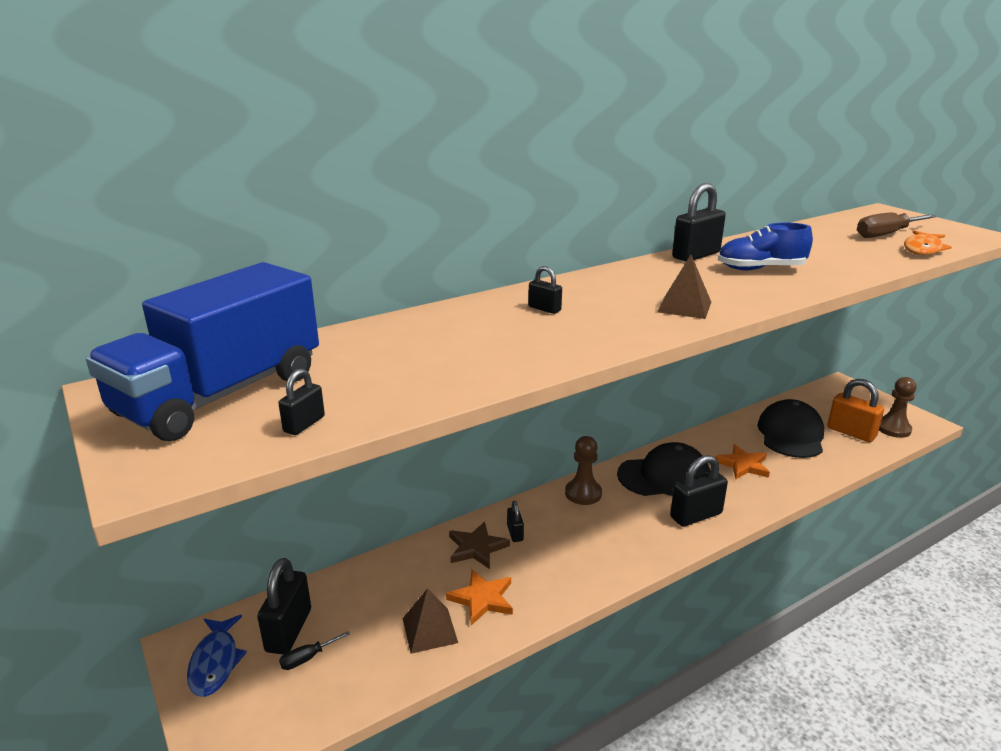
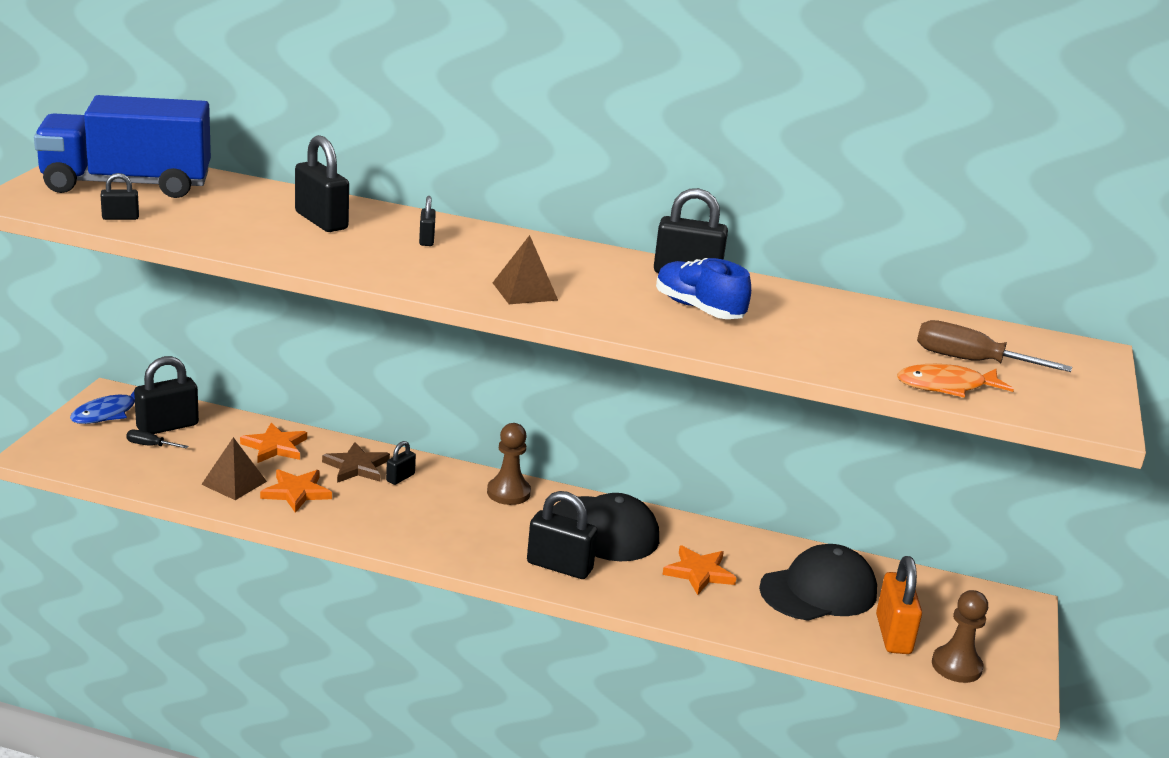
camera: 45 degrees right, 0 degrees up
(399, 578) = (275, 446): none -> orange star
(451, 334) = (321, 221): none -> black padlock

